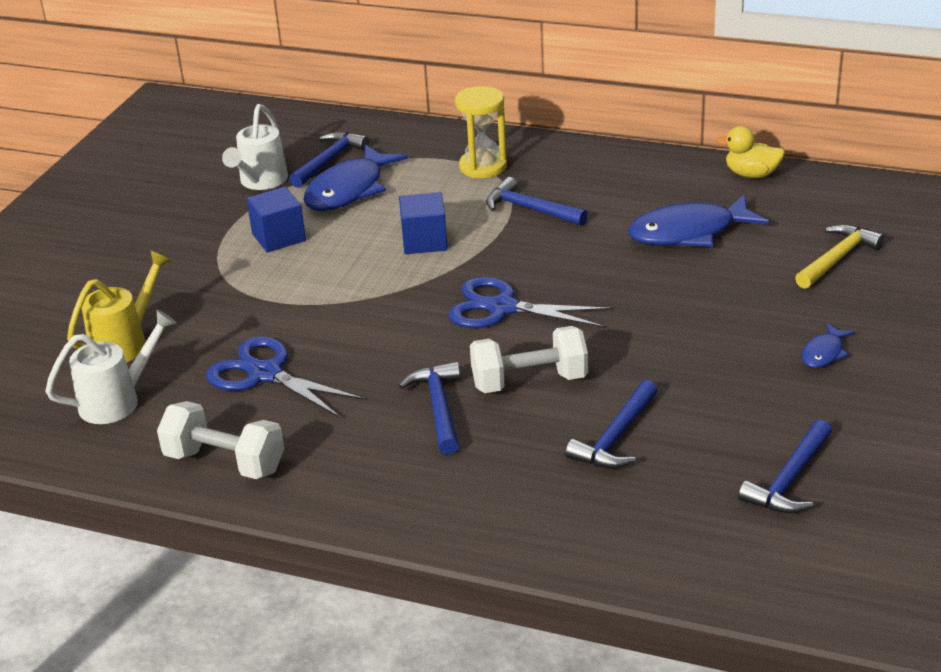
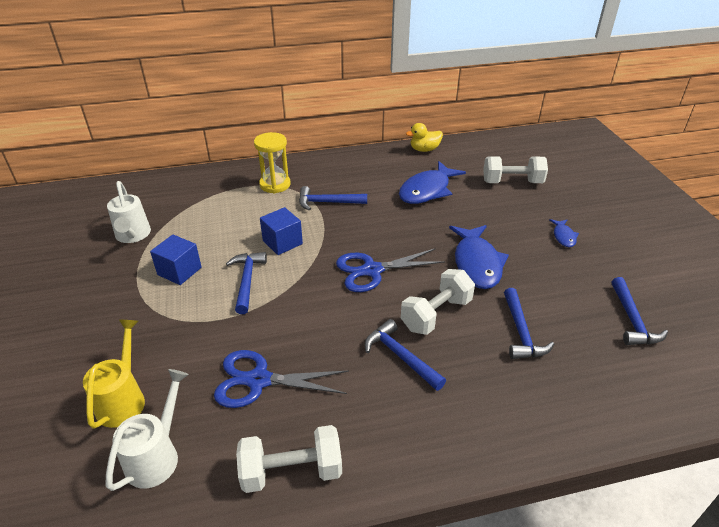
camera: 35 degrees left, 5 degrees up
(329, 160) = (170, 208): blue hammer -> blue hammer (247, 280)
(349, 190) = (201, 223): blue fish -> blue fish (477, 263)
(837, 258) = (512, 182): yellow hammer -> white dumbbell

